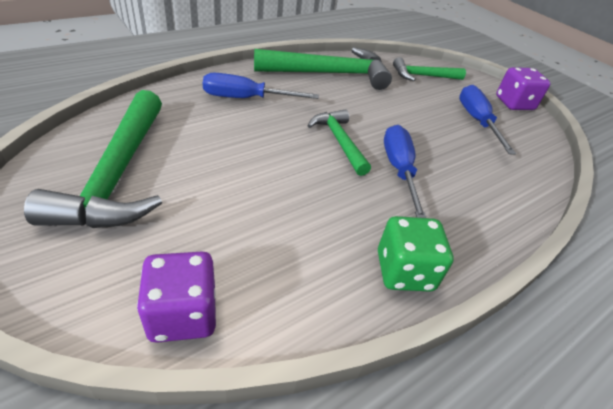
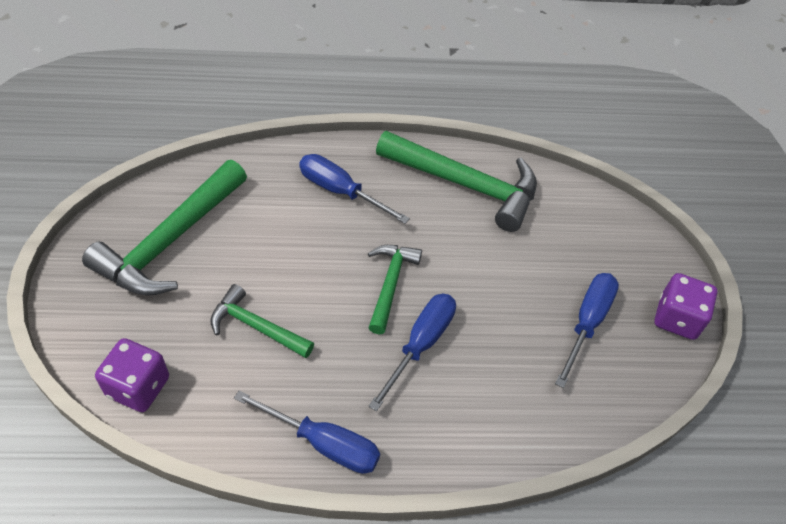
camera: 35 degrees right, 10 degrees up
(404, 271) = (323, 443): green dice -> blue screwdriver
(423, 76) = (589, 229): green hammer -> green hammer (256, 327)

